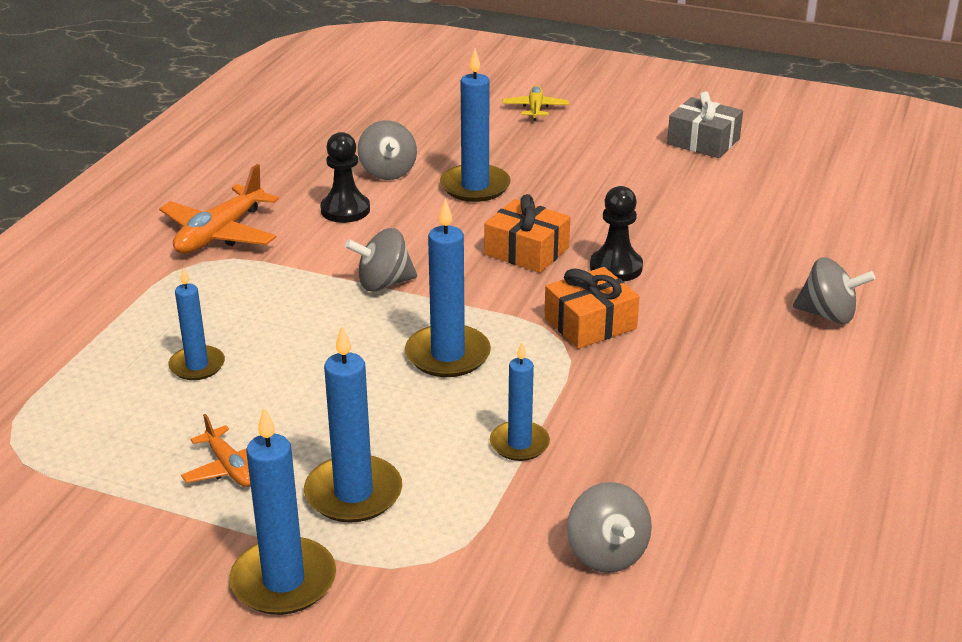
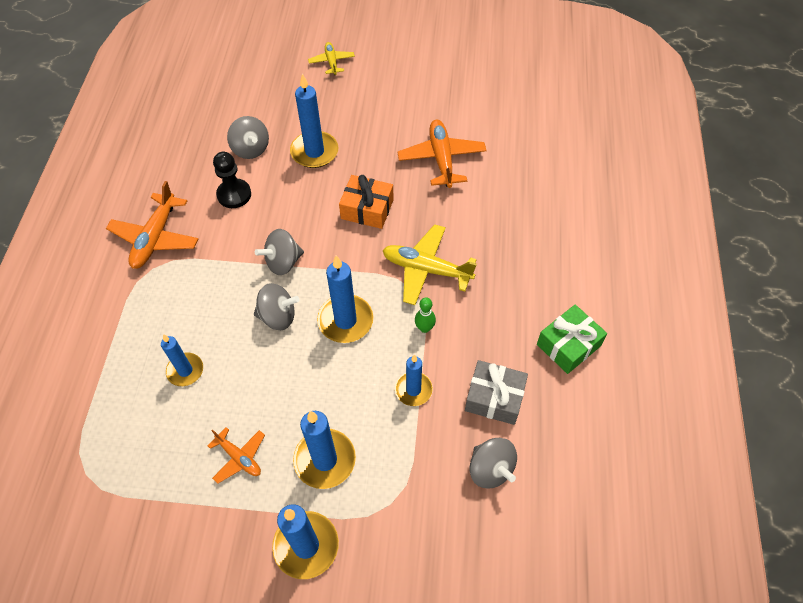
camera: 15 degrees left, 25 degrees up
(563, 382) = (424, 328): none -> green bowling pin
(590, 323) = (426, 269): orange gift -> yellow plane
(616, 267) = (428, 212): black pawn -> none
(657, 219) = (441, 159): none -> orange plane
(703, 141) = (451, 74): grey gift -> grey gift (494, 398)
(785, 439) = (568, 345): none -> green gift
(828, 315) = (568, 227): grey spinning top -> grey spinning top (278, 316)

